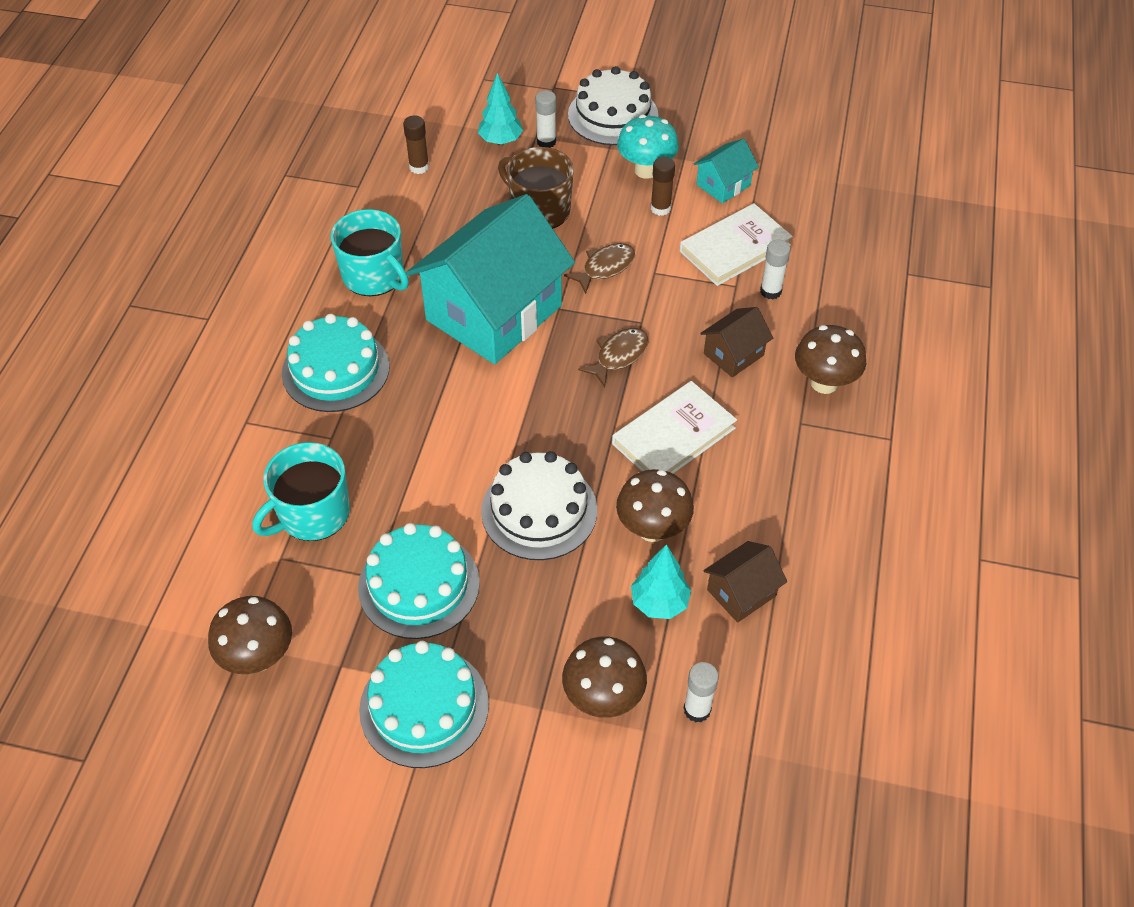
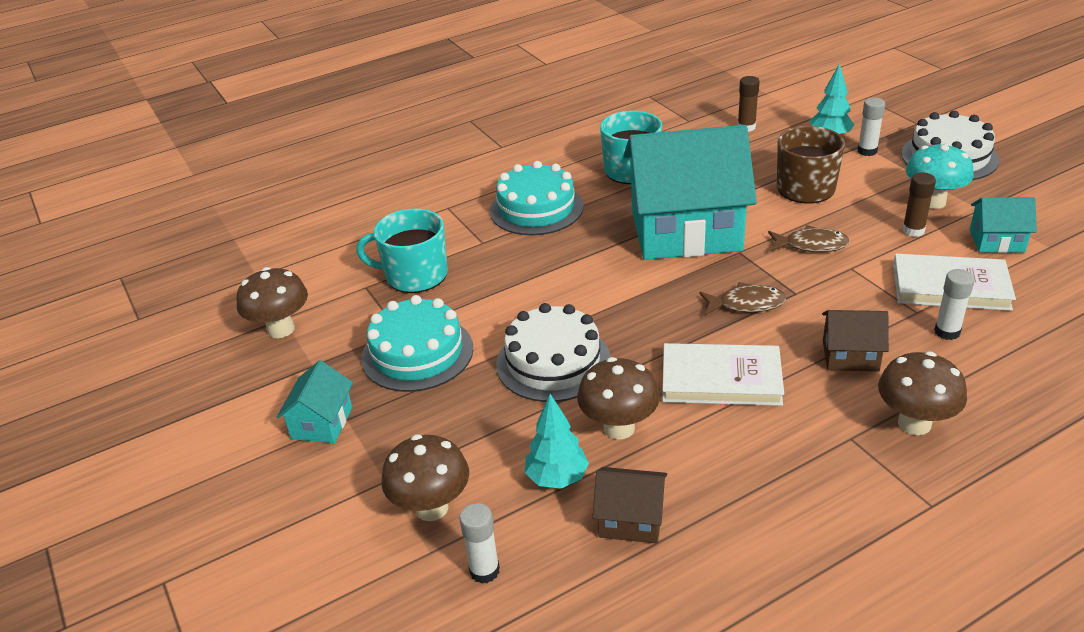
camera: 50 degrees right, 15 degrees down
(424, 707) = (322, 423): turquoise cake -> turquoise house

